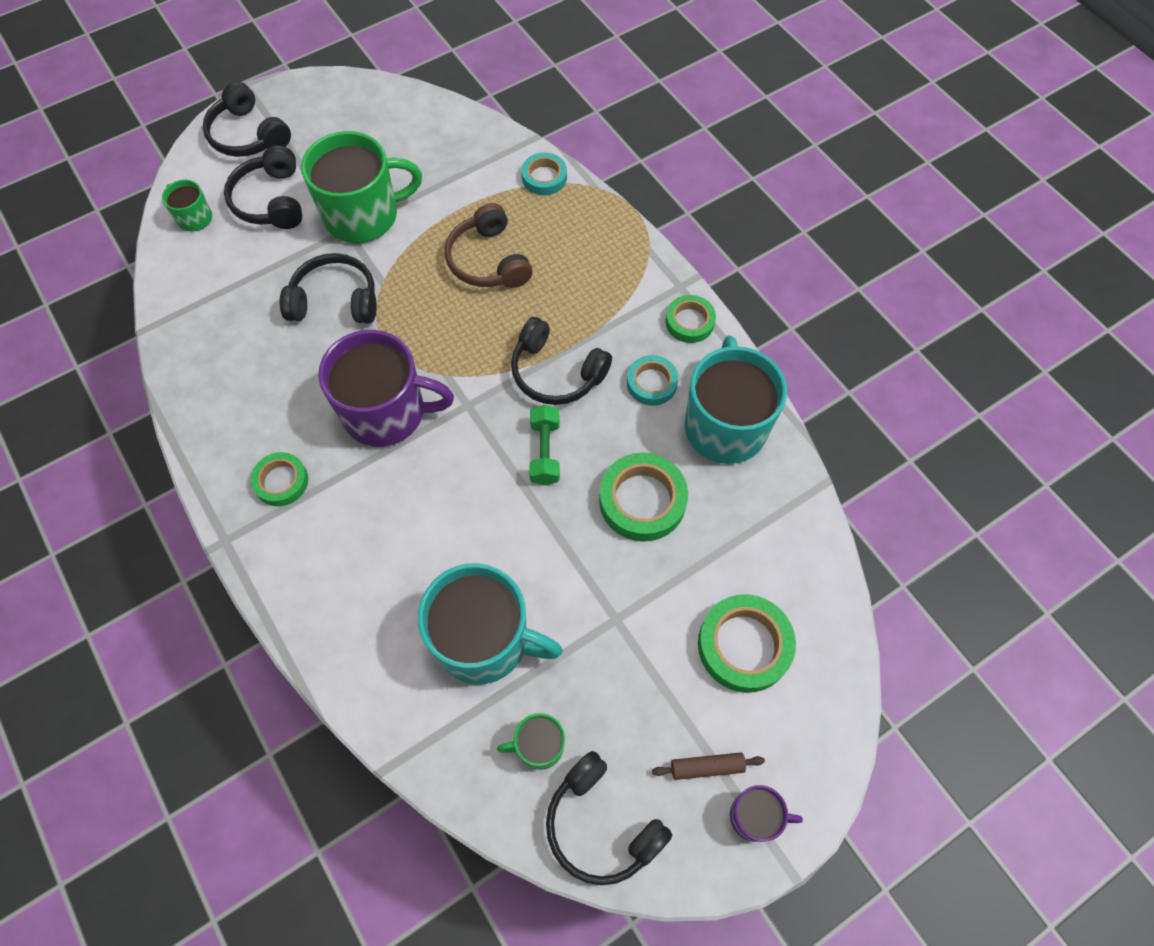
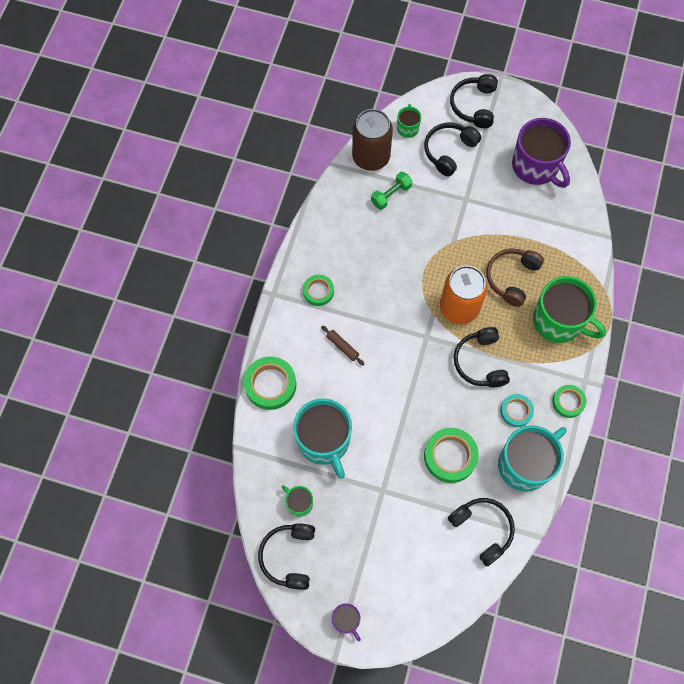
camera: 50 degrees right, 5 degrees up
(182, 283) = (371, 157): none -> brown can
(335, 300) = (424, 230): black headphones -> black headphones (482, 529)
(363, 215) = (481, 199): green mug -> green mug (559, 321)
(386, 412) = (390, 304): purple mug -> purple mug (536, 166)
(467, 341) = (459, 307): none -> orange can
(544, 177) = (586, 262): turquoise tape -> none
(545, 452) = (434, 392): green dumbbell -> green dumbbell (391, 195)
(707, 767) = (350, 583): brown rolling pin -> brown rolling pin (342, 347)
(744, 645) = (420, 558): green tape -> green tape (270, 385)

